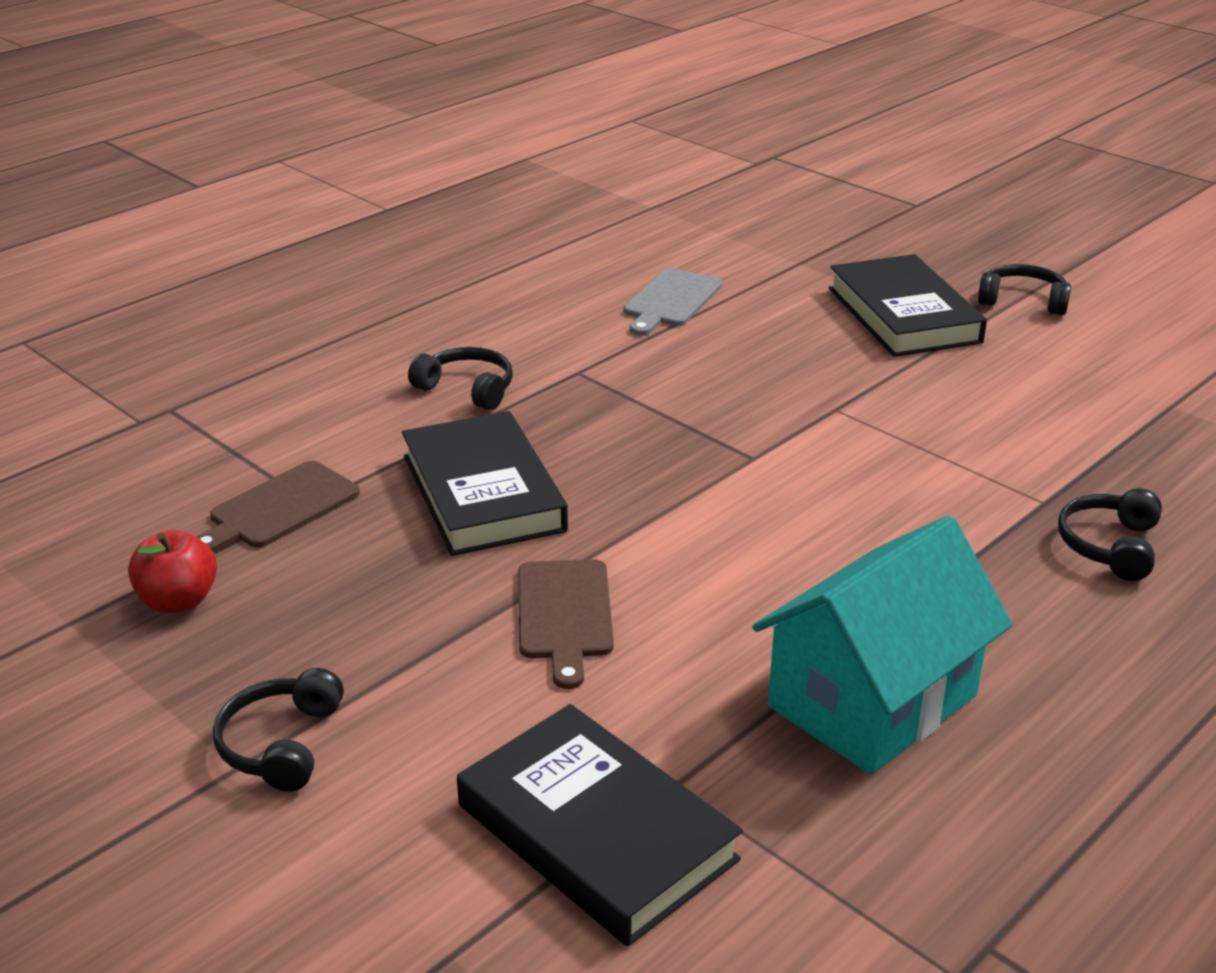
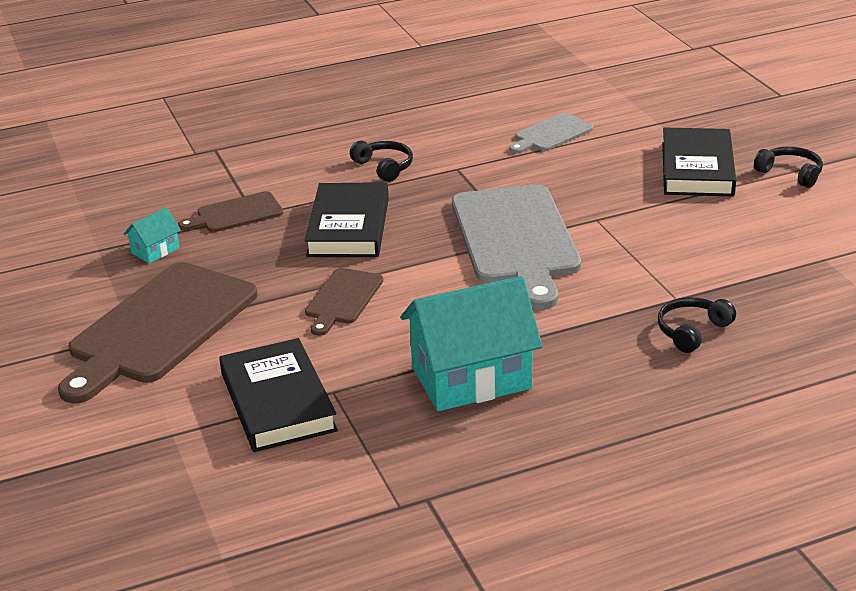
camera: 25 degrees right, 0 degrees up
(178, 601) = (155, 250): red apple -> turquoise house
(281, 744) = (159, 328): black headphones -> brown cutting board
(751, 461) = (516, 239): none -> grey cutting board

